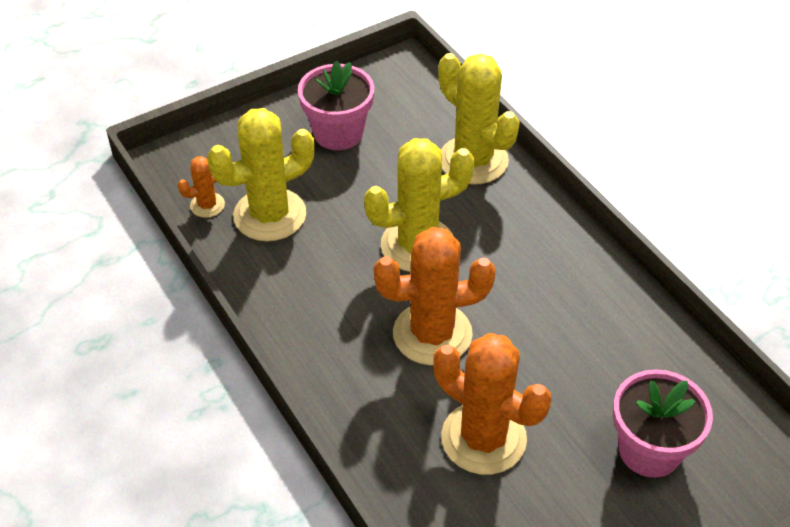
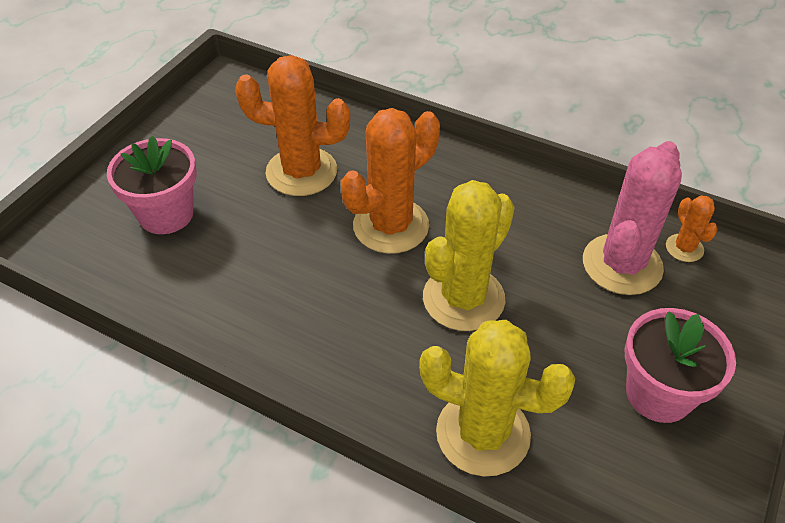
camera: 150 degrees right, 0 degrees up
(207, 205) = (684, 248): orange cactus -> orange cactus turned 45 degrees counterclockwise
(270, 215) = (622, 265): yellow cactus -> pink cactus

